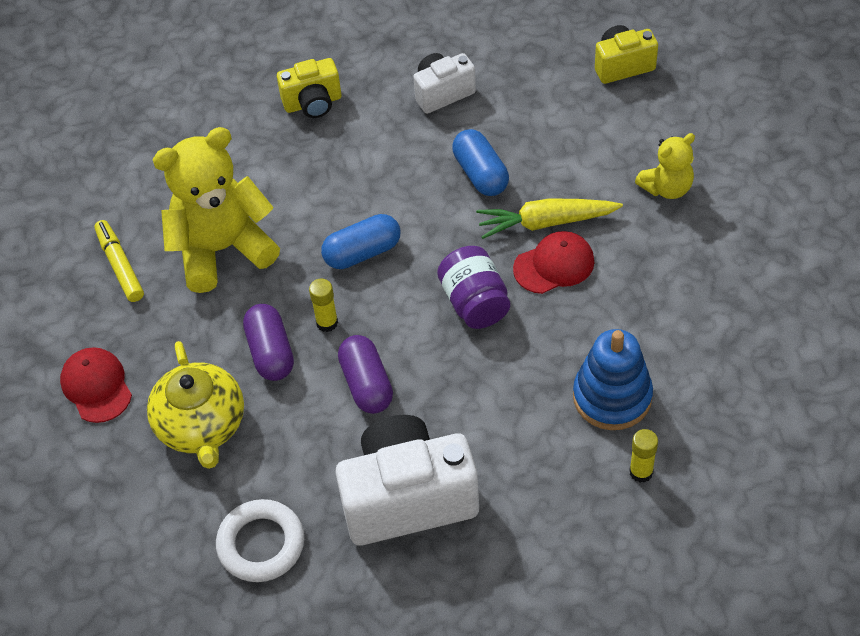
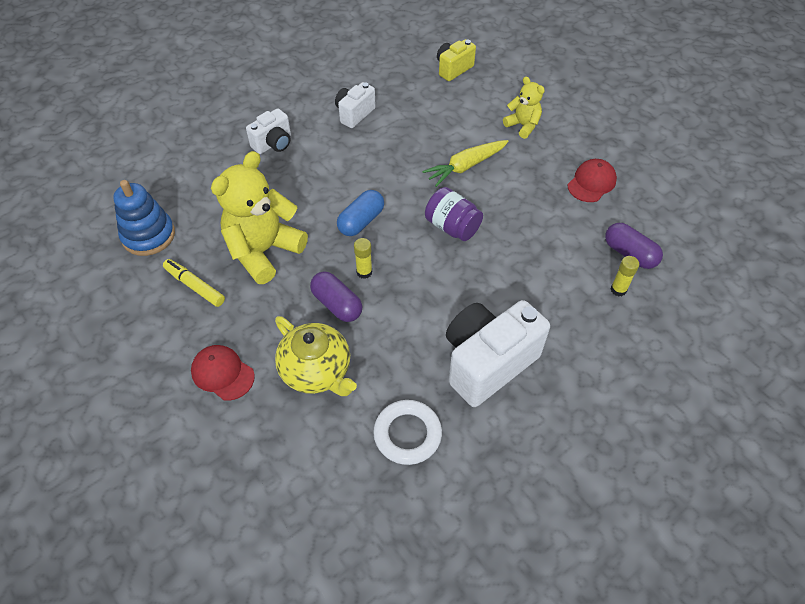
camera: 30 degrees left, 0 degrees up
(313, 103) = (273, 144): yellow camera -> white camera
(366, 384) = (414, 301): purple capsule -> purple capsule (629, 254)
(481, 174) = (407, 152): blue capsule -> none
(554, 265) = (486, 189): red cap -> red cap (591, 183)
(612, 397) = (571, 252): blue stacking toy -> blue stacking toy (148, 235)
(666, 188) = (523, 125): yellow teddy bear -> yellow teddy bear turned 75 degrees counterclockwise

